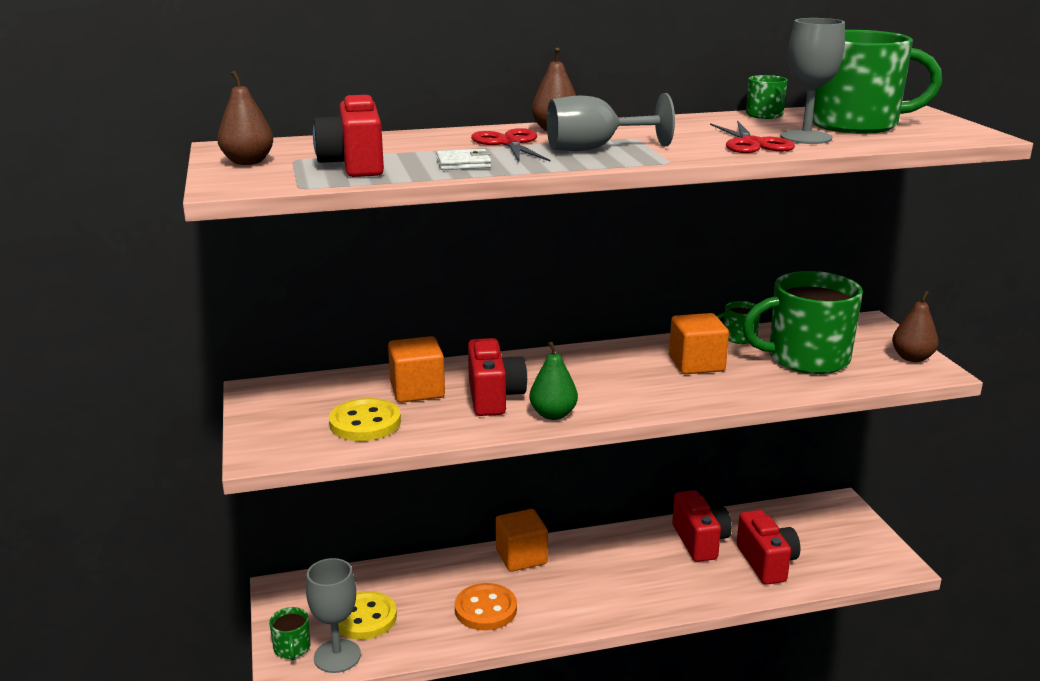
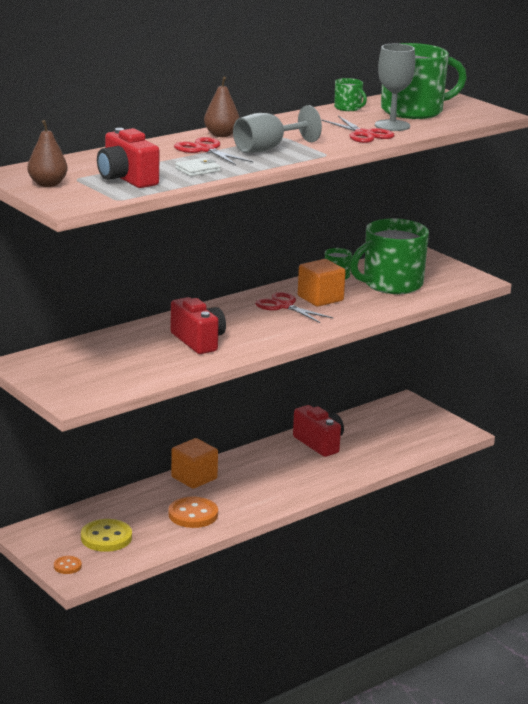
camera: 25 degrees left, 0 degrees up
(292, 648) = (67, 566): green mug -> orange button
(337, 656) = (106, 563): grey goblet -> none
(365, 423) = (123, 371): yellow button -> none
(417, 390) = (138, 345): orange cube -> none
(553, 414) = (250, 345): green pear -> none
(641, 367) = (284, 306): none -> red scissors
(766, 563) = (374, 448): red camera -> none
(912, 358) = (460, 274): brown pear -> none

